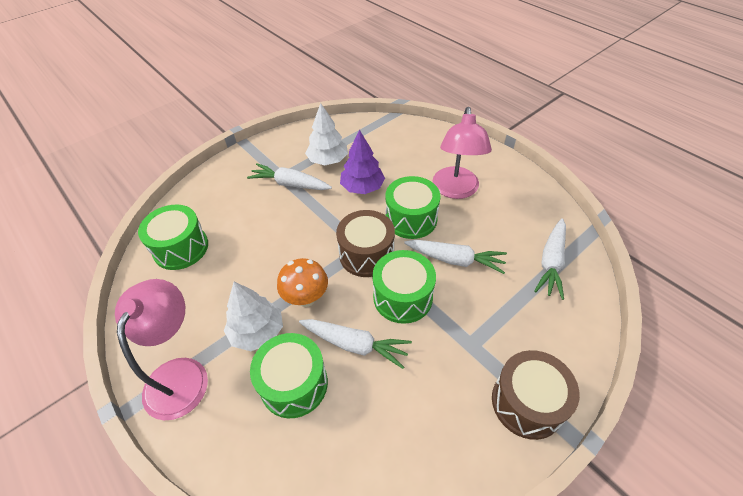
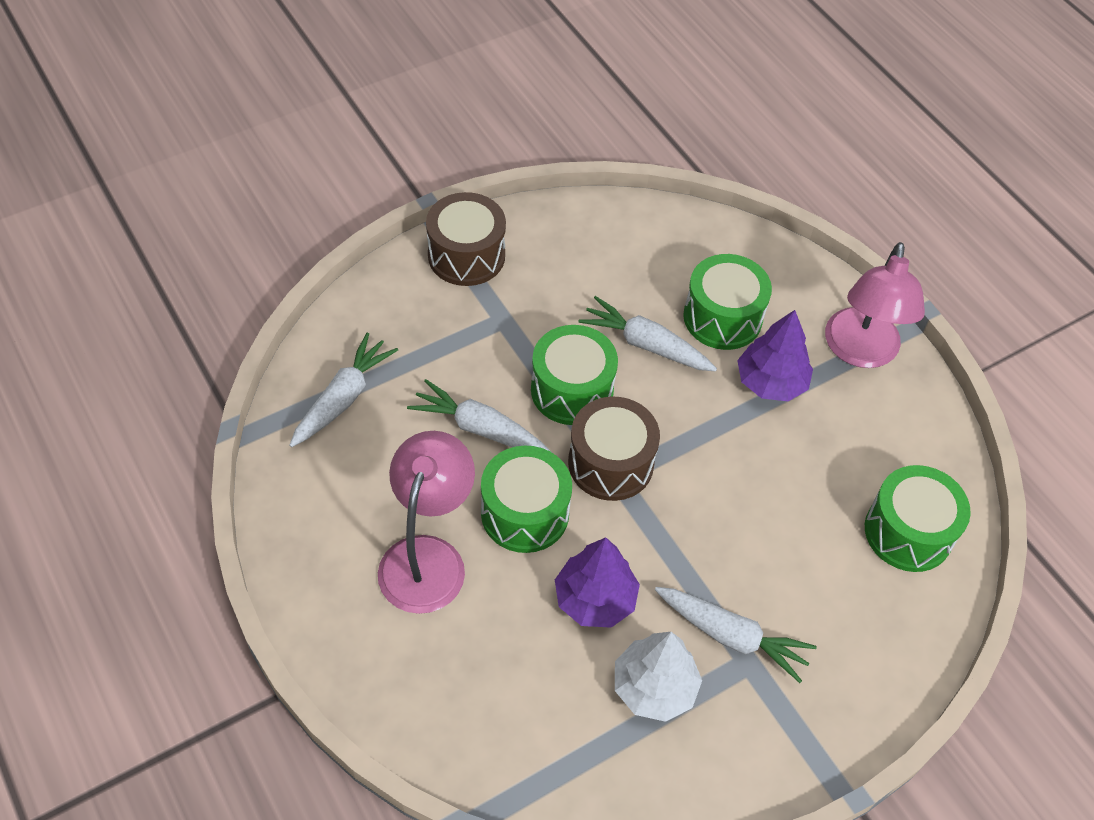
camera: 175 degrees left, 5 degrees up
(257, 332) = (770, 382): white tree -> purple tree
(306, 298) = (706, 413): orange mushroom -> none

